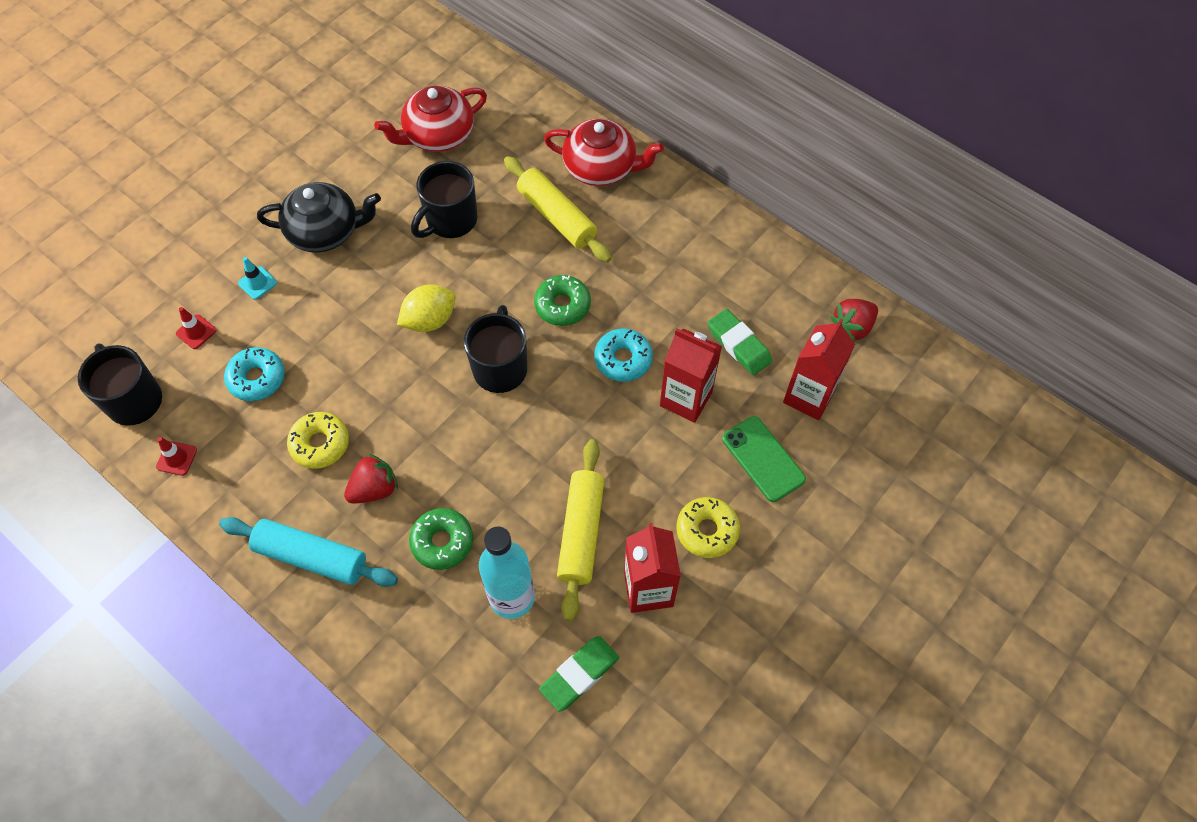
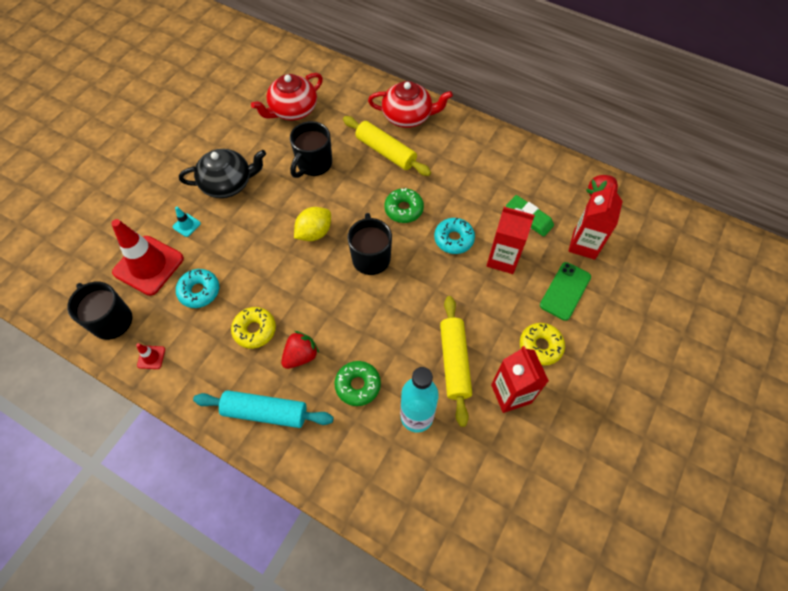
camera: 10 degrees left, 0 degrees up
(196, 332) = (148, 265): red traffic cone -> red traffic cone, size x2.43
(579, 674) = (478, 464): green eraser -> none
(763, 459) = (565, 291): green phone -> green phone turned 75 degrees clockwise

